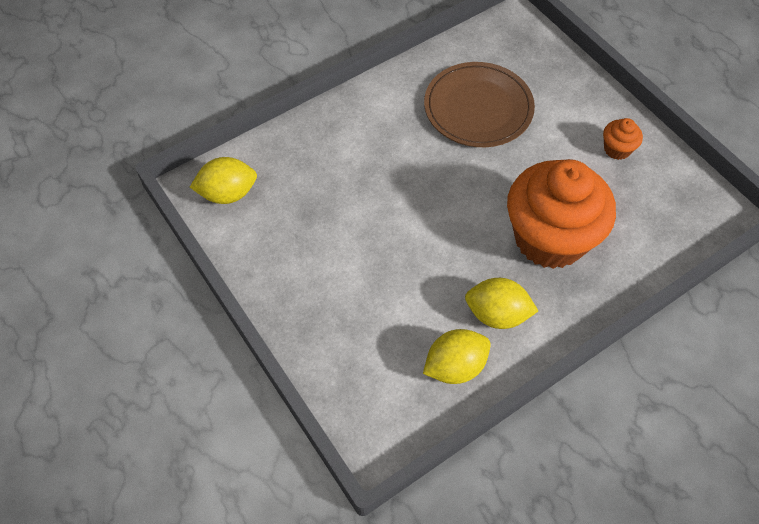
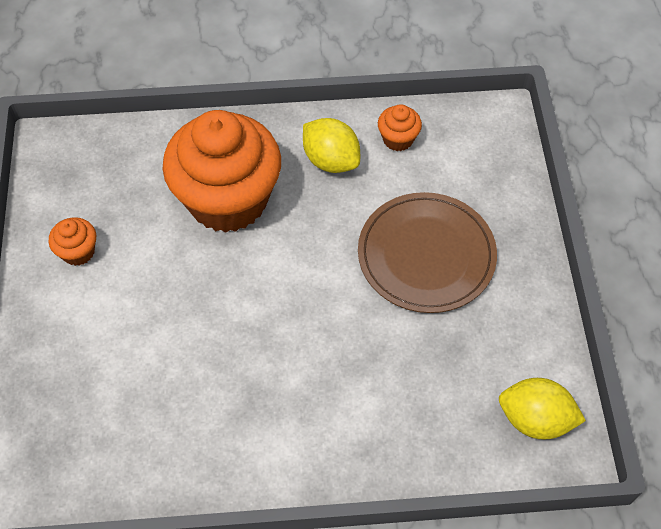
camera: 150 degrees left, 0 degrees up
(455, 366) = (398, 139): yellow lemon -> orange cupcake
(478, 108) = (178, 380): brown plate -> brown plate (426, 255)

